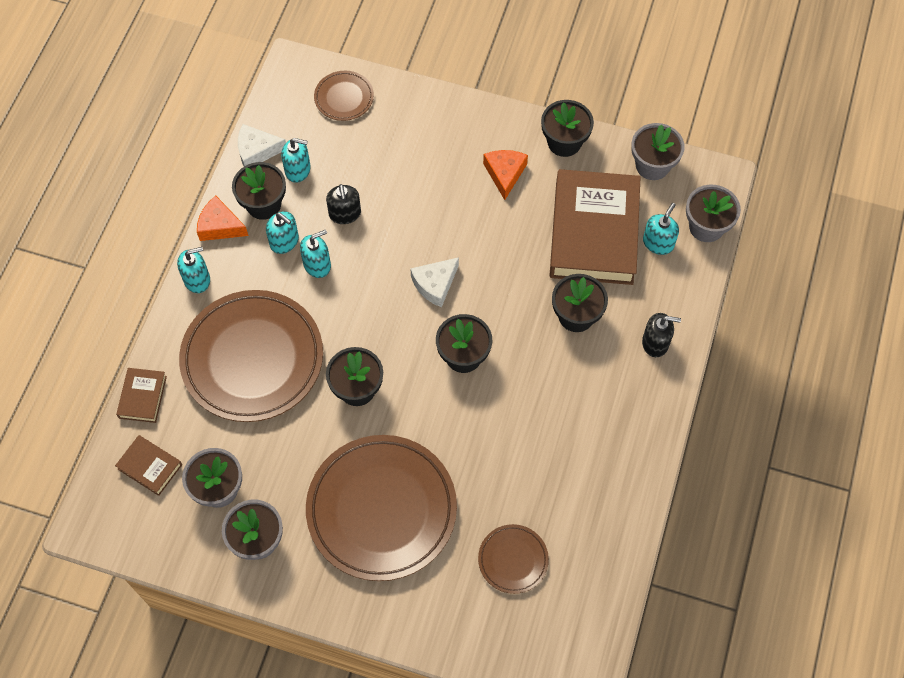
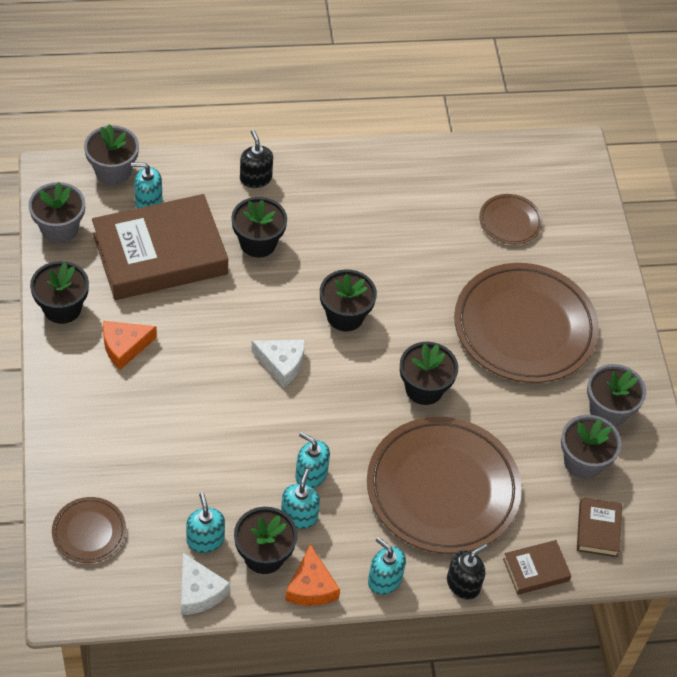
camera: 120 degrees left, 10 degrees down
(345, 214) = (239, 472): black soap dispenser -> black soap dispenser (463, 584)

